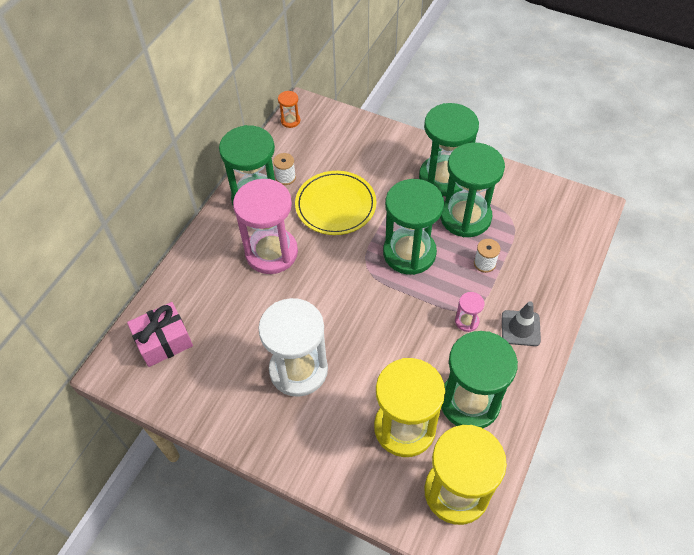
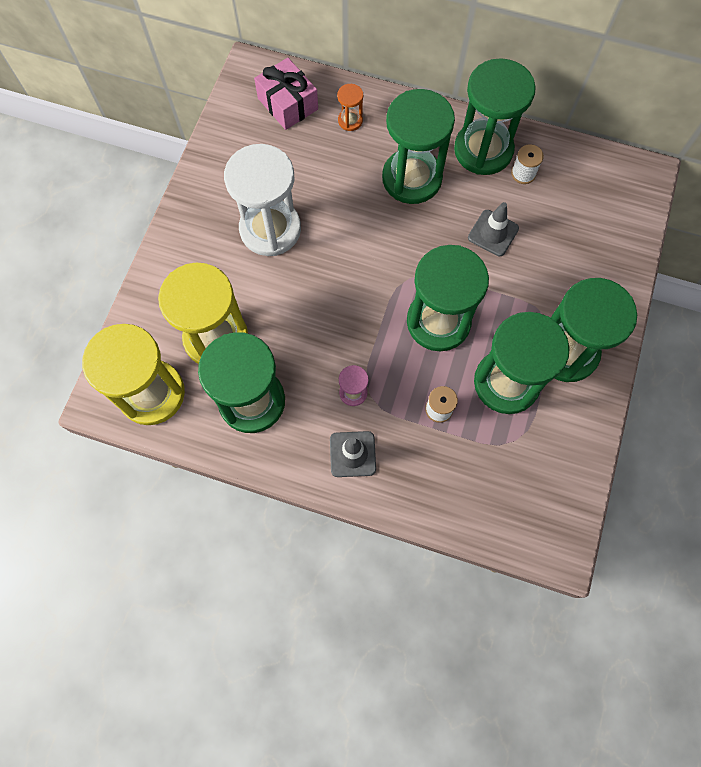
camera: 80 degrees right, 15 degrees up
(271, 252) = (412, 178): pink hourglass -> green hourglass
(290, 121) = (616, 163): orange hourglass -> orange hourglass (350, 121)
(335, 205) = (493, 233): yellow plate -> grey traffic cone

